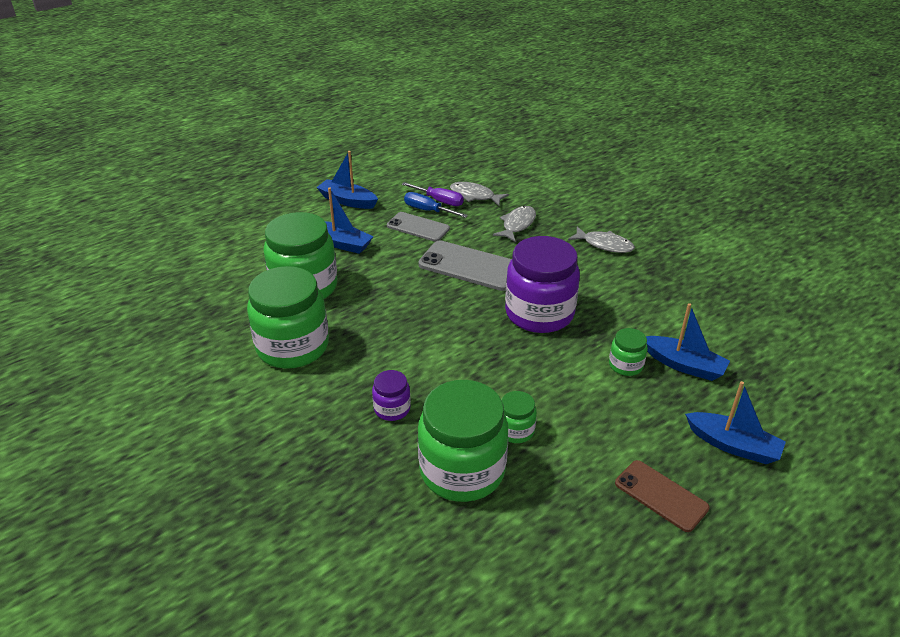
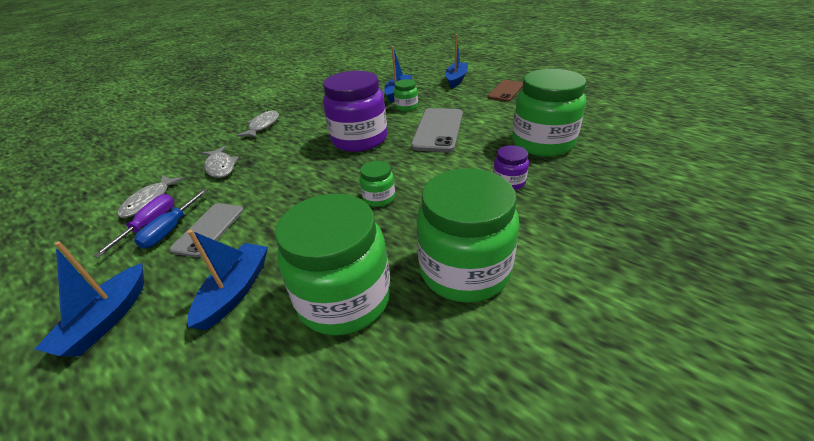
camera: 100 degrees left, 0 degrees up
(470, 266) = (293, 181): grey phone -> grey phone (438, 130)
(515, 430) = (491, 131): green jar -> green jar (379, 198)
(517, 224) = (221, 167): grey fish -> grey fish turned 135 degrees counterclockwise

